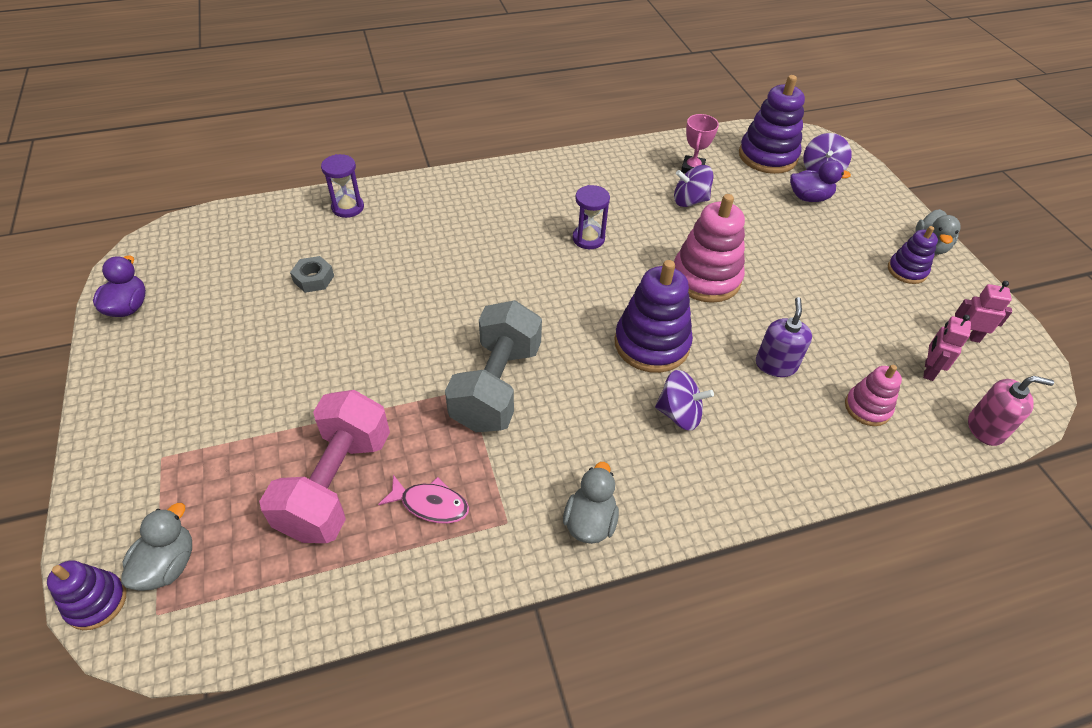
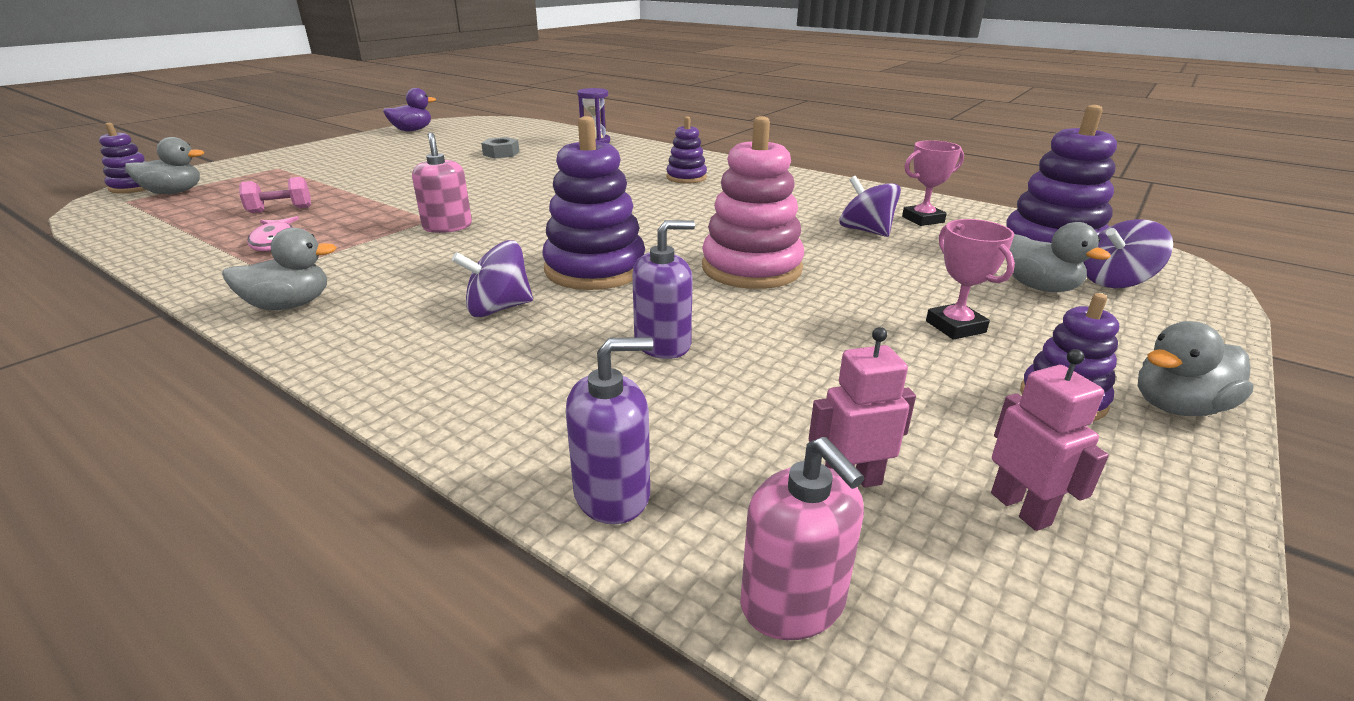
camera: 55 degrees right, 20 degrees down
(336, 484) = (280, 210): pink dumbbell -> pink dumbbell, size x0.44
(496, 386) = (447, 226): grey dumbbell -> pink soap dispenser
(510, 212) = (686, 177): none -> purple stacking toy
(588, 238) = (708, 208): purple hourglass -> none
(679, 414) = (498, 308): purple spinning top -> purple spinning top turned 90 degrees clockwise
(809, 197) = (1039, 287): purple duck -> grey duck
(828, 254) = (955, 327): none -> pink trophy
(867, 408) = (671, 438): pink stacking toy -> none
(899, 448) = (612, 493): none -> purple soap dispenser

